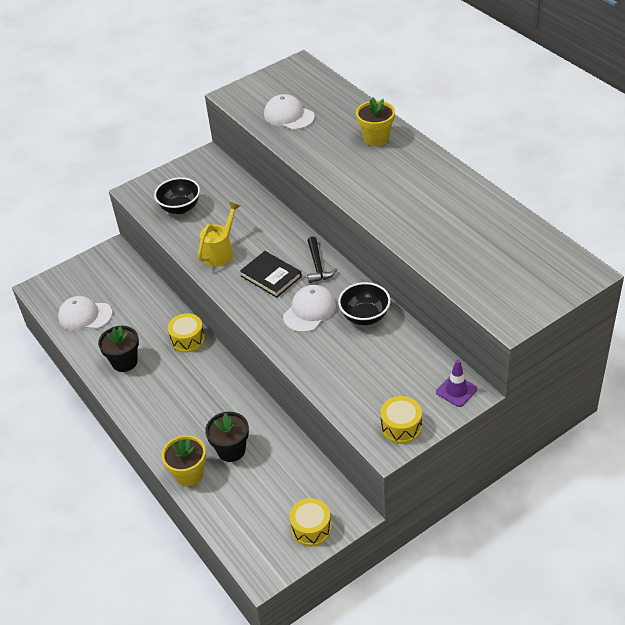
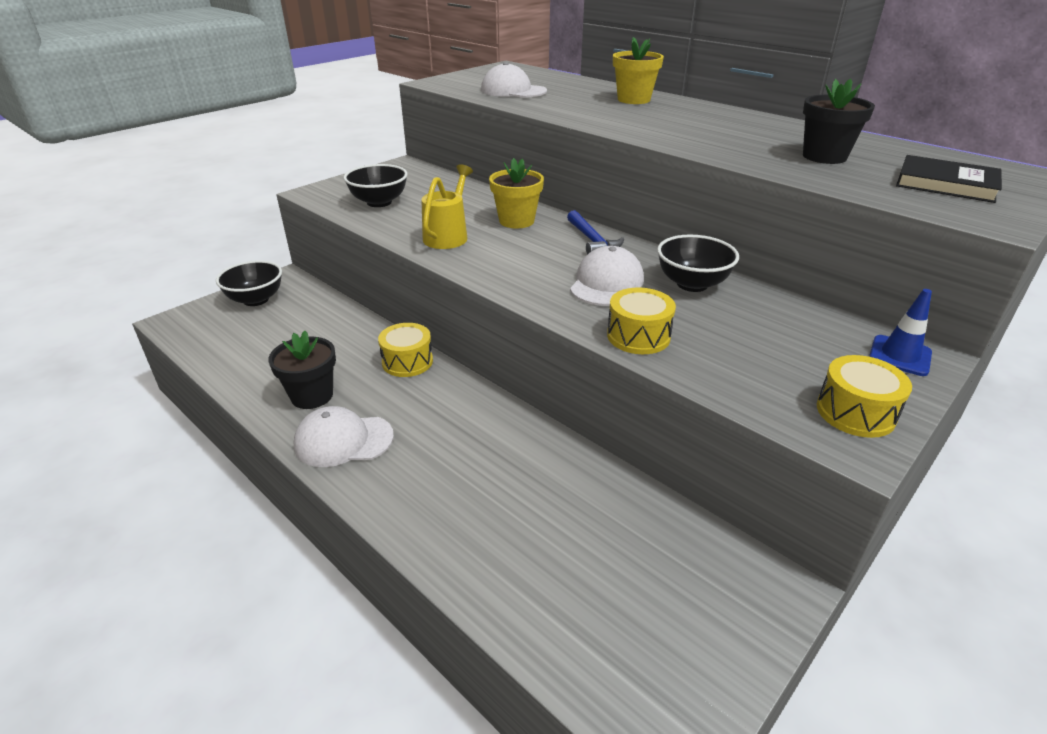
camera: 15 degrees left, 10 degrees down
(85, 315) = (245, 346): white cap -> white cap (343, 440)
(92, 271) = (256, 300): none -> black bowl
(189, 474) = (454, 553): yellow flower pot -> yellow flower pot (516, 221)
(231, 450) = (520, 504): black flower pot -> black flower pot (824, 157)
(271, 276) = (531, 253): black book -> black book (946, 184)
(311, 528) = (722, 627): yellow drum -> yellow drum (638, 336)
(317, 265) = (592, 240): black hammer -> blue hammer
(456, 390) = (899, 356): purple traffic cone -> blue traffic cone

